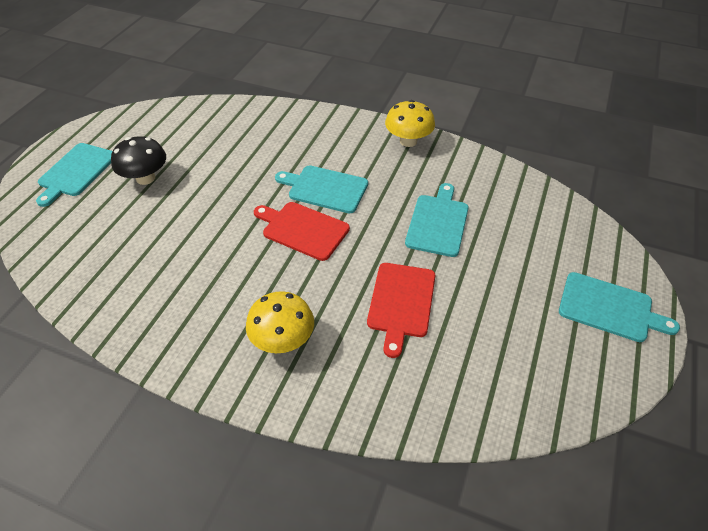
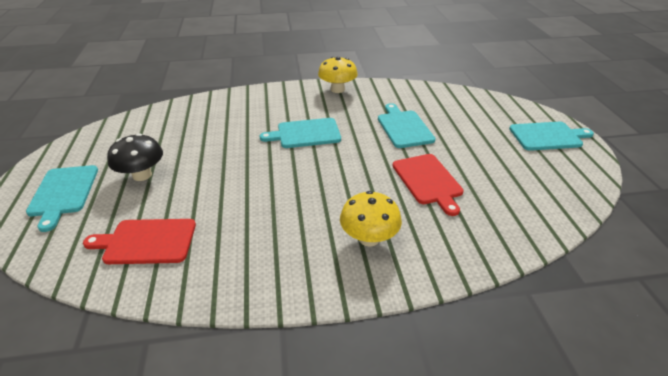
camera: 30 degrees left, 10 degrees down
(303, 229) = (314, 163): red cutting board -> red cutting board (146, 241)

